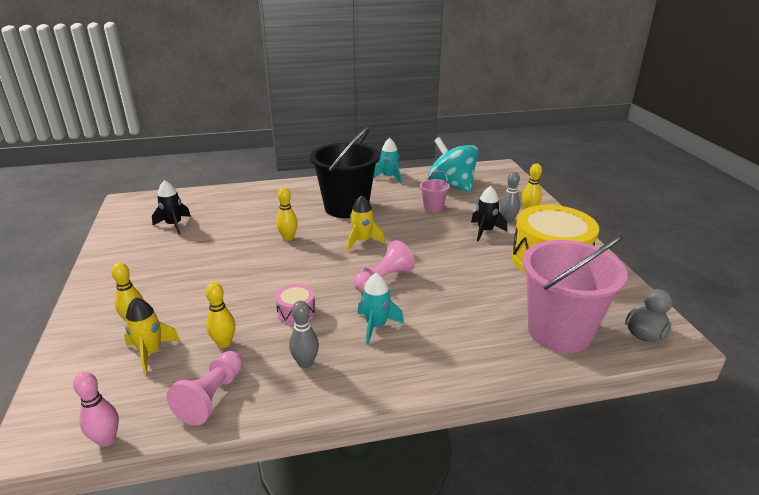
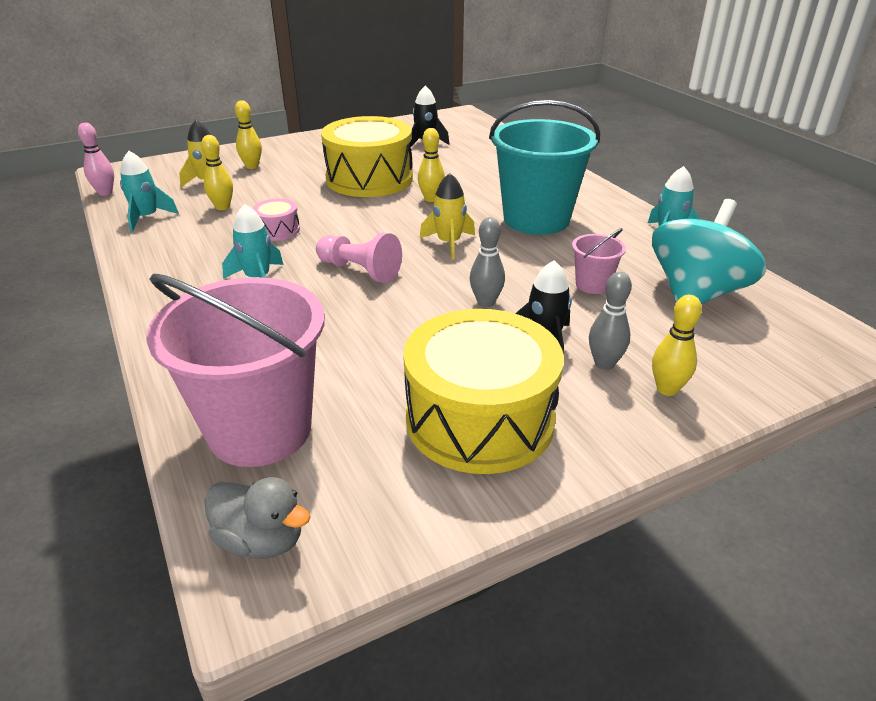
camera: 75 degrees right, 5 degrees up
(212, 397) = (147, 218): pink pawn -> turquoise rocket
(227, 259) = (369, 179): none -> yellow drum
(305, 363) = (191, 250): grey bowling pin -> grey bowling pin (486, 302)
(346, 207) = (536, 219): black bucket -> turquoise bucket

